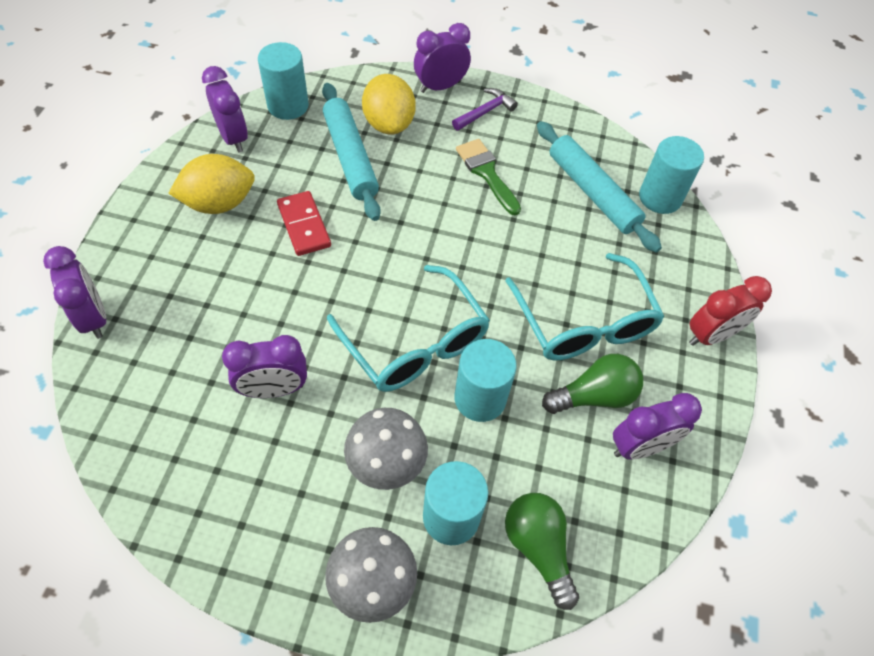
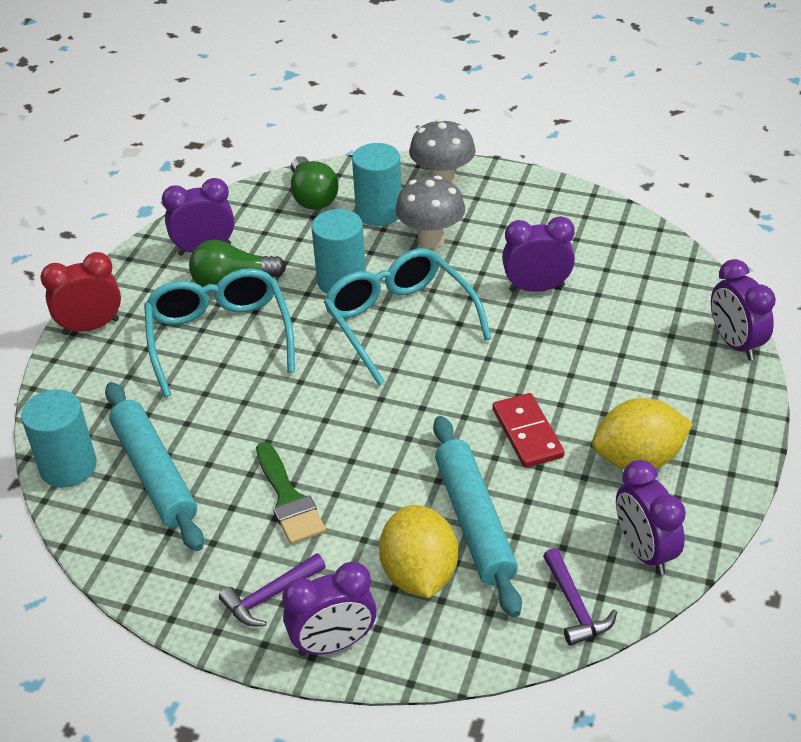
camera: 170 degrees left, 15 degrees down
(288, 106) = (574, 606): turquoise cylinder -> purple hammer

